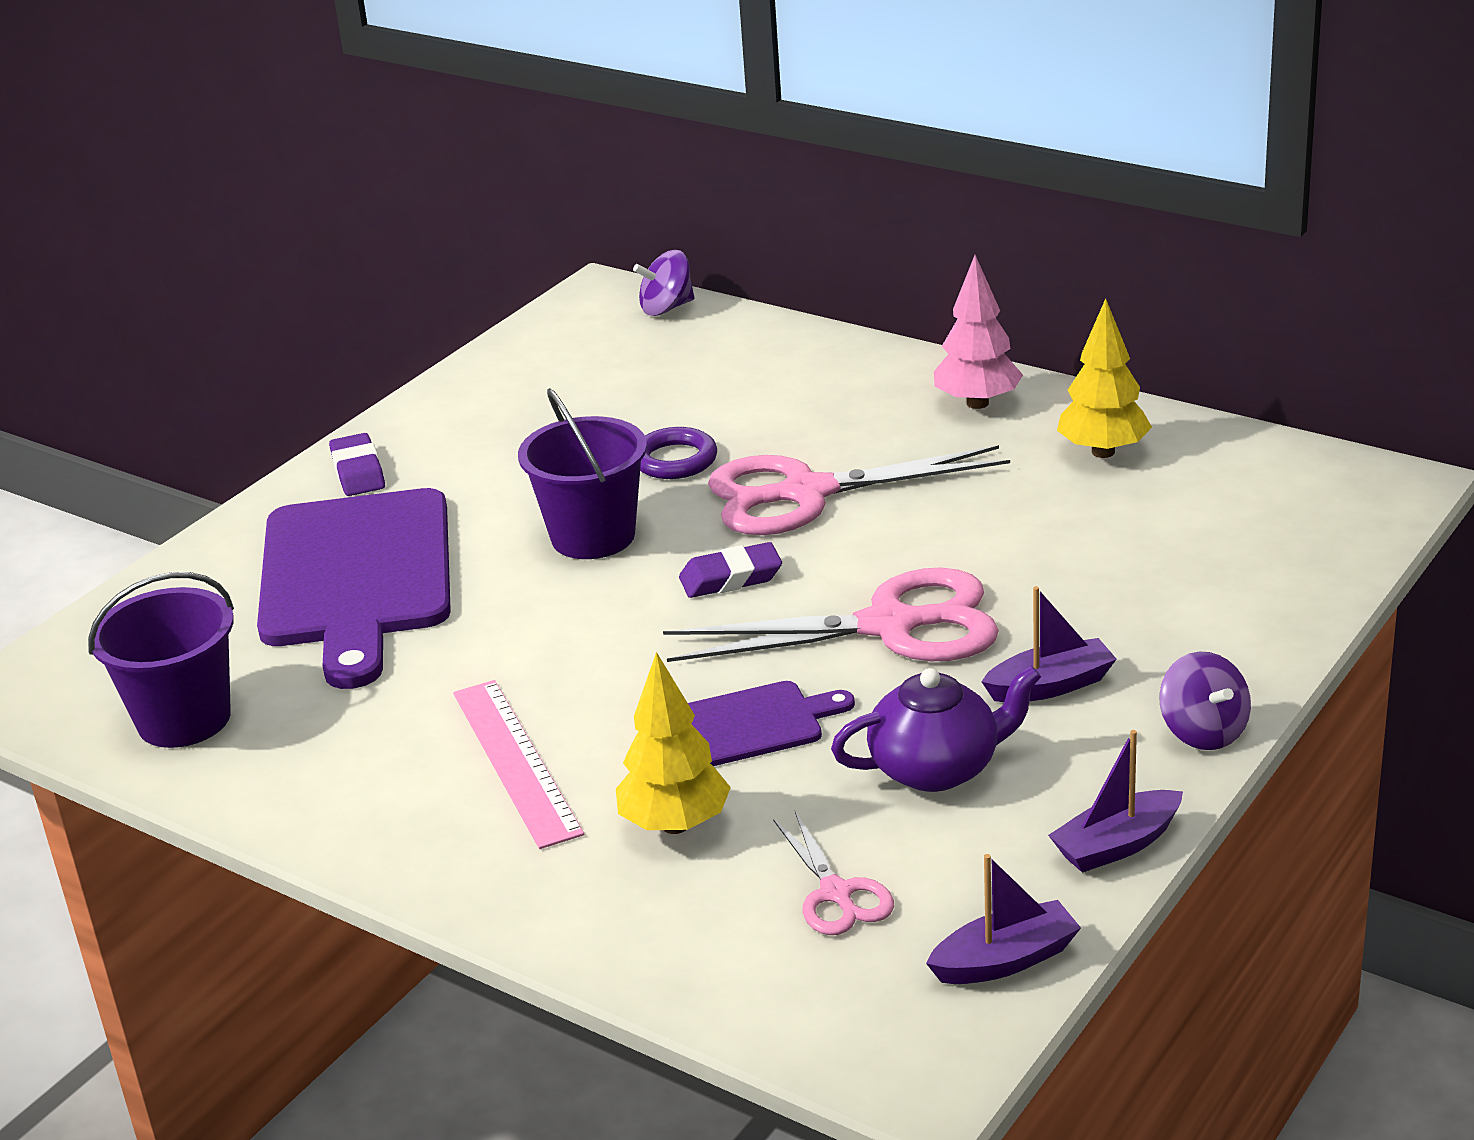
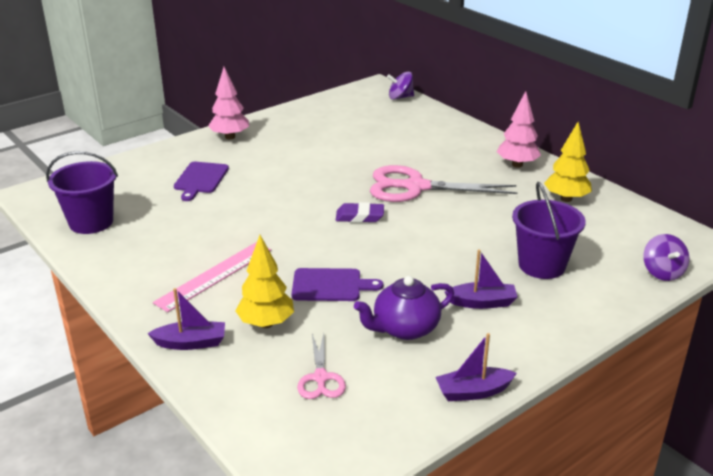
camera: 15 degrees right, 0 degrees up
(356, 576) = (200, 179): purple cutting board -> purple cutting board, size x0.49
(358, 472) = (230, 137): purple eraser -> pink tree
(515, 762) = (214, 275): pink ruler -> pink ruler turned 45 degrees clockwise
(593, 536) = (310, 185): purple bucket -> purple bucket (541, 265)
(675, 460) = (366, 160): purple ring -> none
(890, 626) = (420, 255): pink scissors -> none
(937, 768) = (404, 329): purple teapot -> purple teapot turned 150 degrees clockwise
(1005, 960) = (384, 436): purple boat -> purple boat (191, 343)
(1203, 732) = (548, 345): purple spinning top -> purple spinning top (662, 272)

